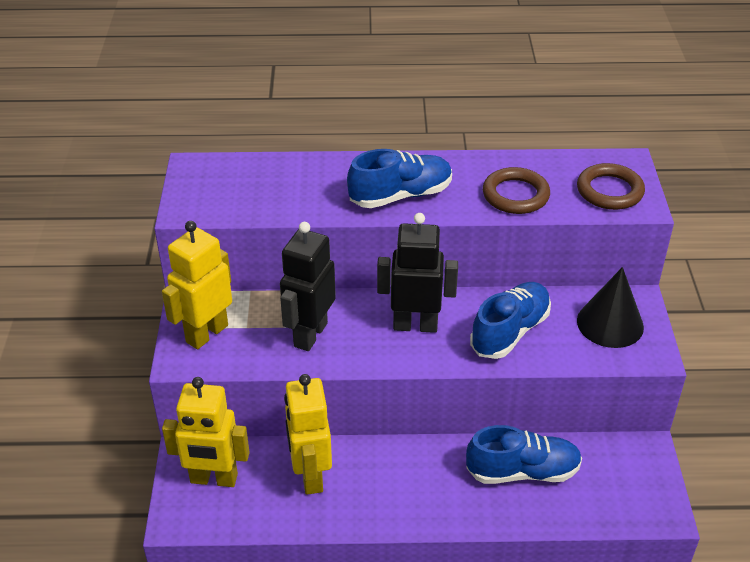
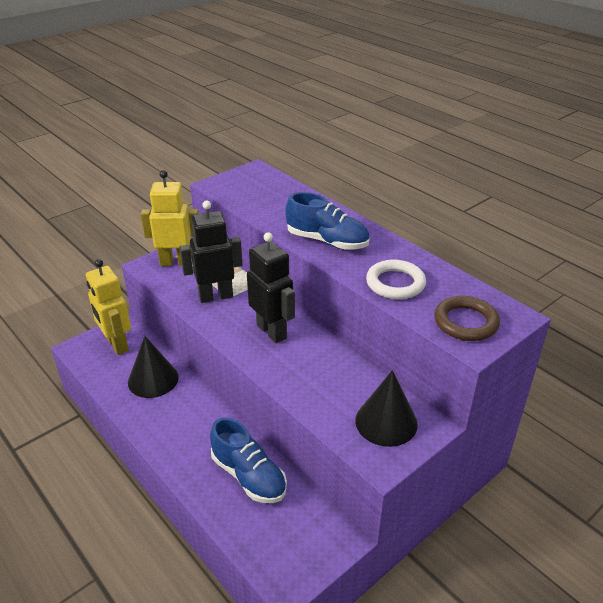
camera: 50 degrees right, 5 degrees down
(310, 475) = (153, 379): yellow robot -> black cone
(510, 332) = (315, 375): blue shoe -> none
(515, 195) = (395, 283): brown ring -> white ring

